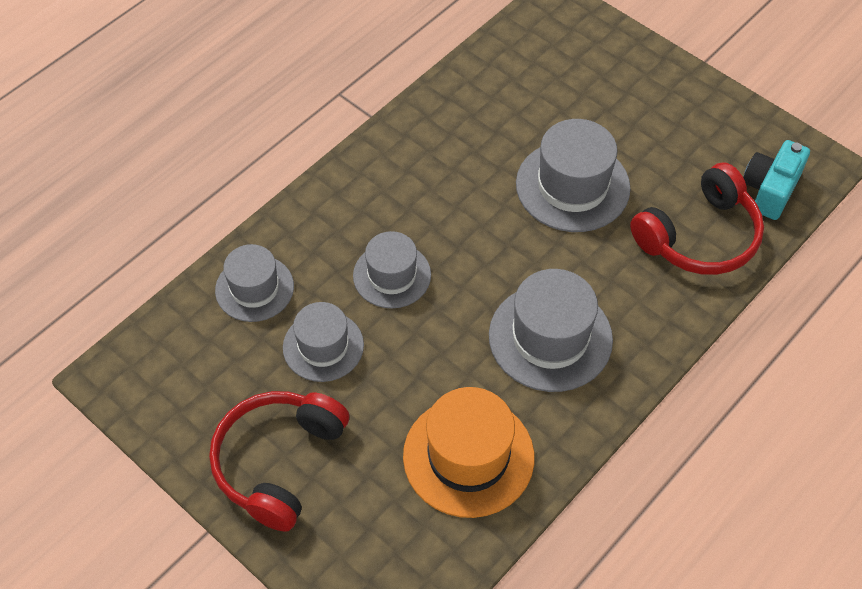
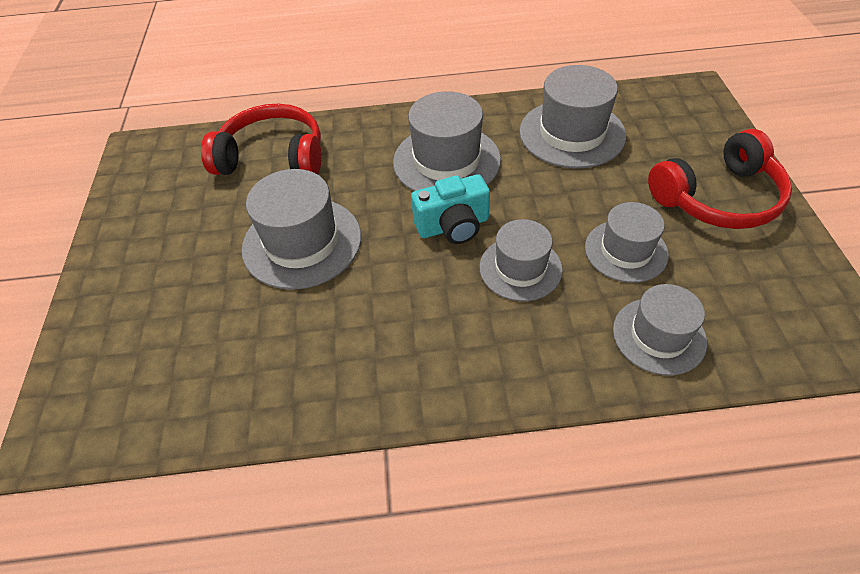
camera: 135 degrees left, 5 degrees down
(468, 456) = (572, 133): orange hat -> grey hat
(770, 190) = (189, 155): turquoise camera -> turquoise camera (453, 226)

